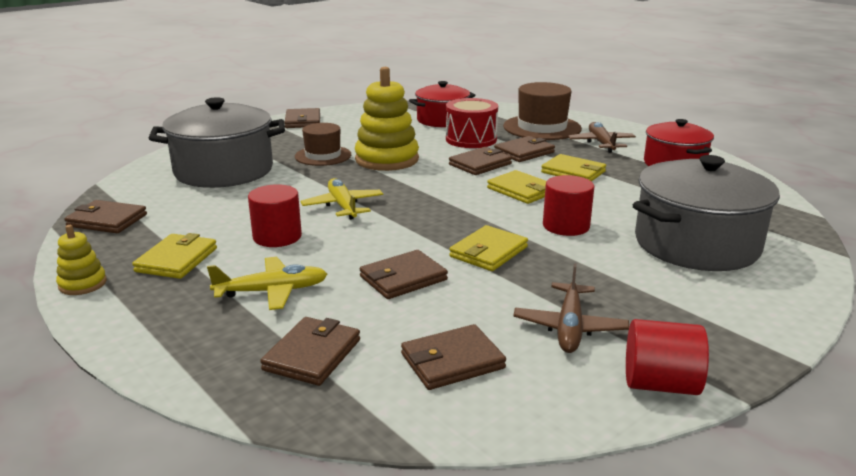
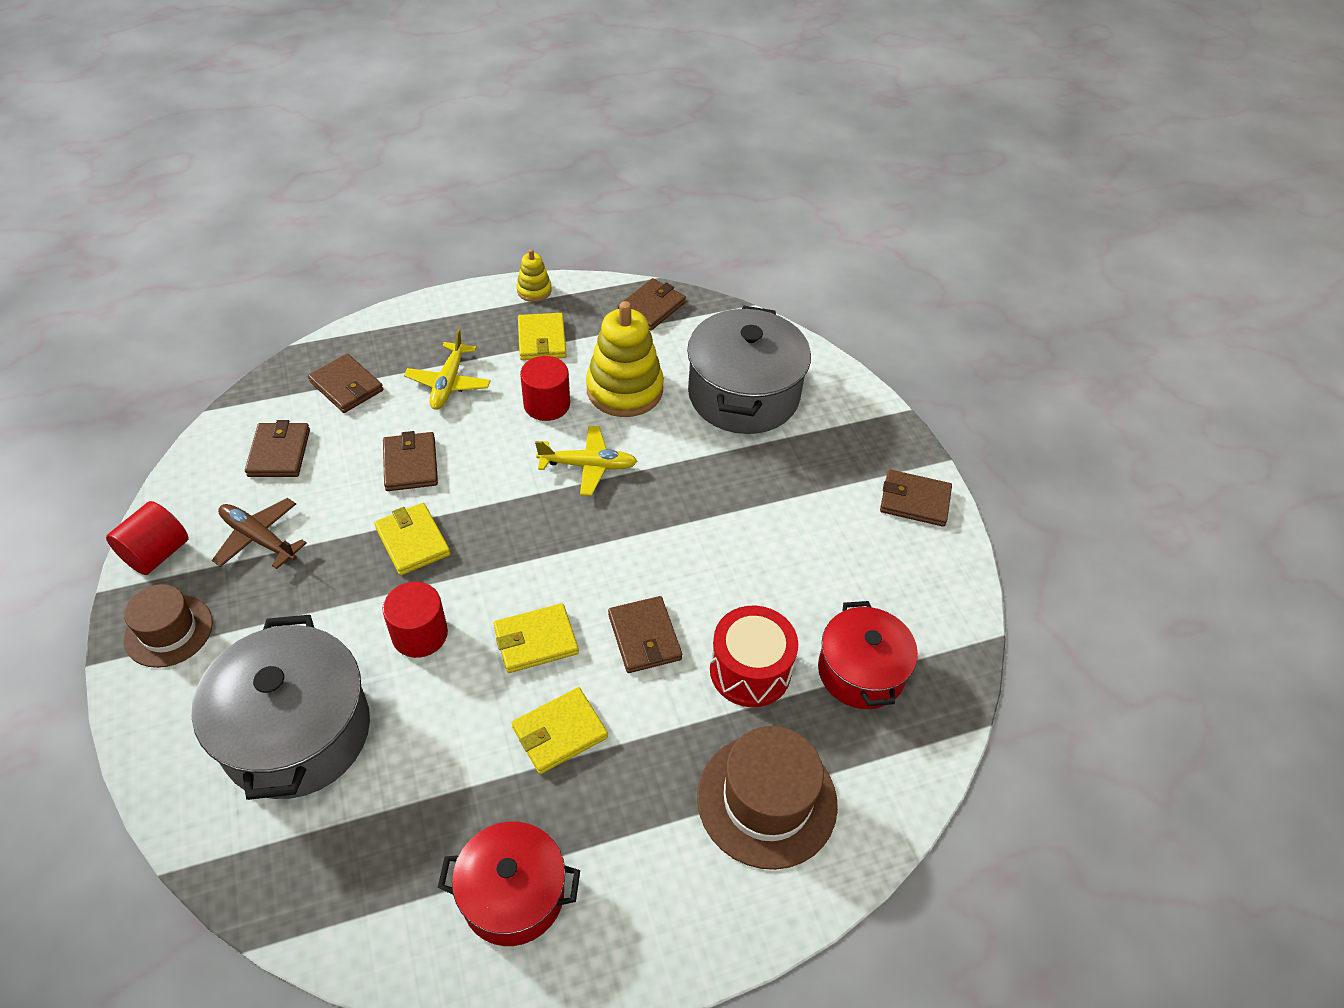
camera: 110 degrees right, 25 degrees up
(176, 260) = (542, 339): yellow wallet -> yellow wallet turned 45 degrees clockwise
(323, 156) = (755, 487): brown hat -> brown hat (169, 631)
(387, 159) = (711, 545): yellow stacking toy -> yellow stacking toy (624, 390)
(524, 152) = (664, 712): brown wallet -> none
(601, 143) = (651, 845): brown plane -> none

